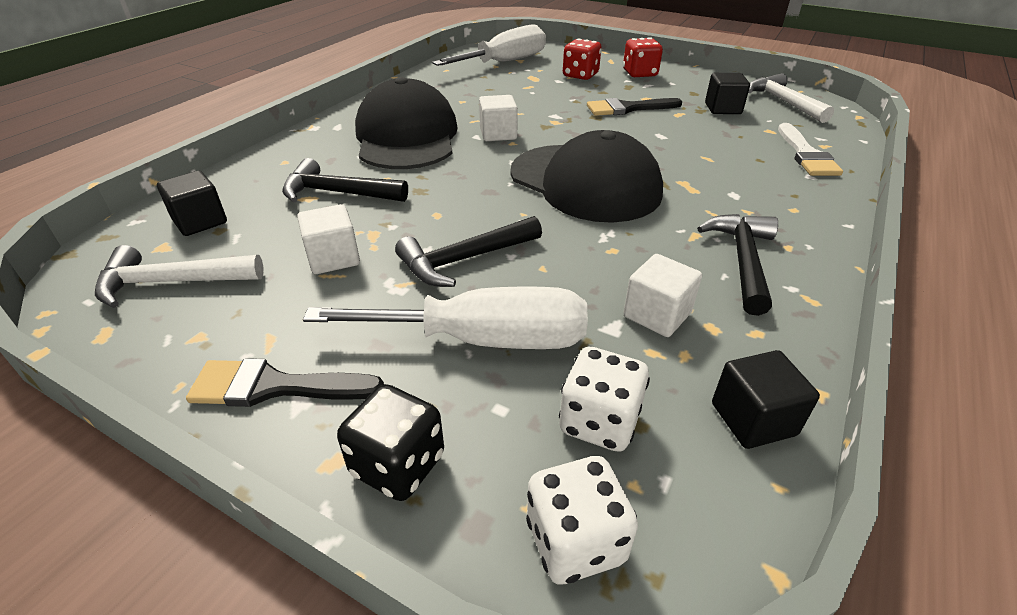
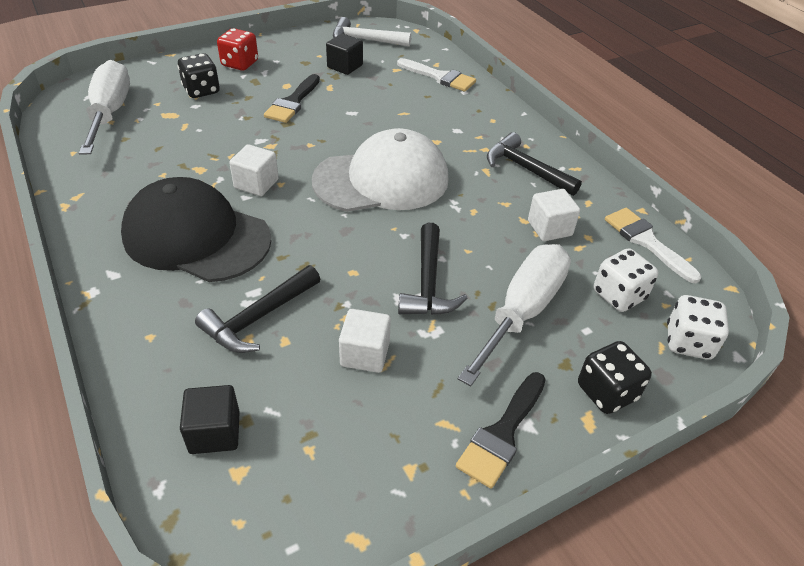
camera: 60 degrees left, 5 degrees up
(171, 282) = (313, 475): white hammer -> none
(580, 75) = (201, 90): red dice -> black dice
(585, 183) = (381, 180): black cap -> white cap
(753, 419) = (646, 241): black cube -> white brush

